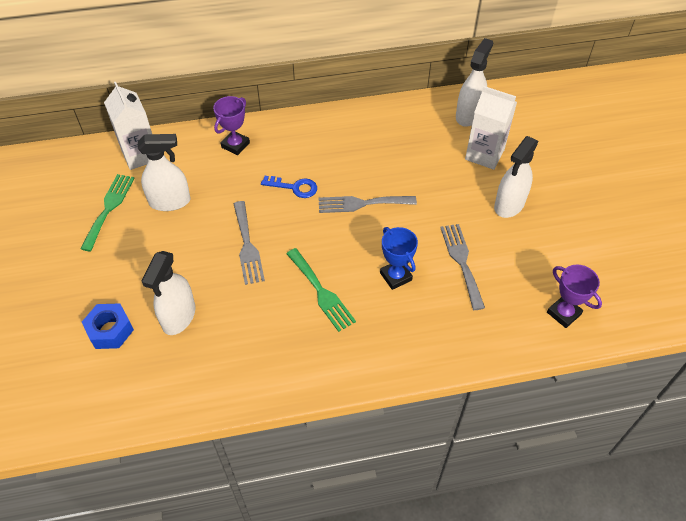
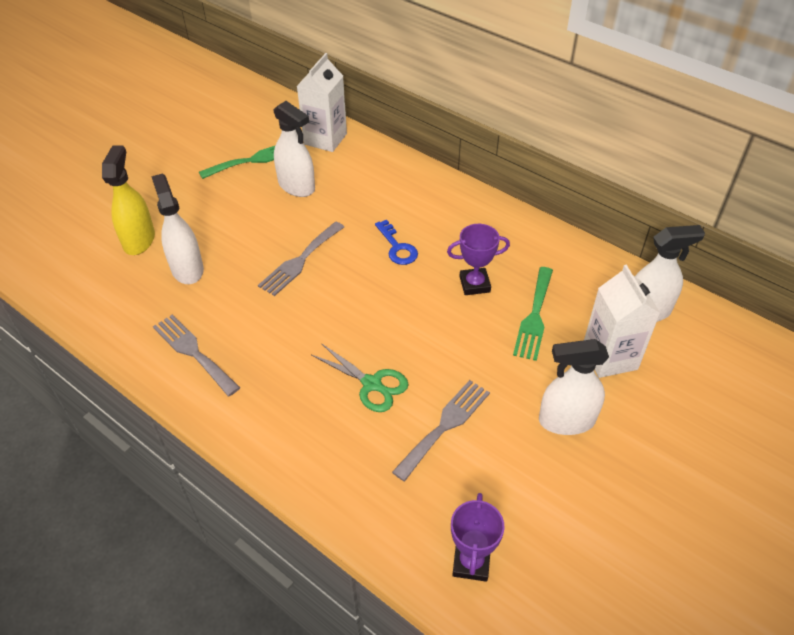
camera: 50 degrees right, 5 degrees down
(110, 330) = (139, 240): blue nut -> yellow spray bottle
(179, 317) = (187, 269): white spray bottle -> white spray bottle turned 90 degrees clockwise
(235, 145) = (400, 181): purple trophy -> purple trophy (474, 284)
(321, 292) = (299, 341): green fork -> green fork (534, 317)
(362, 203) = (431, 304): grey fork -> grey fork (193, 352)
(395, 276) = (372, 384): blue trophy -> green scissors

